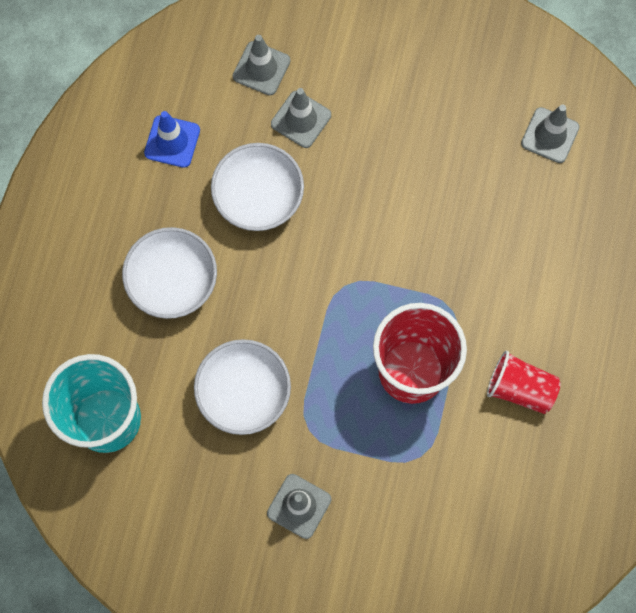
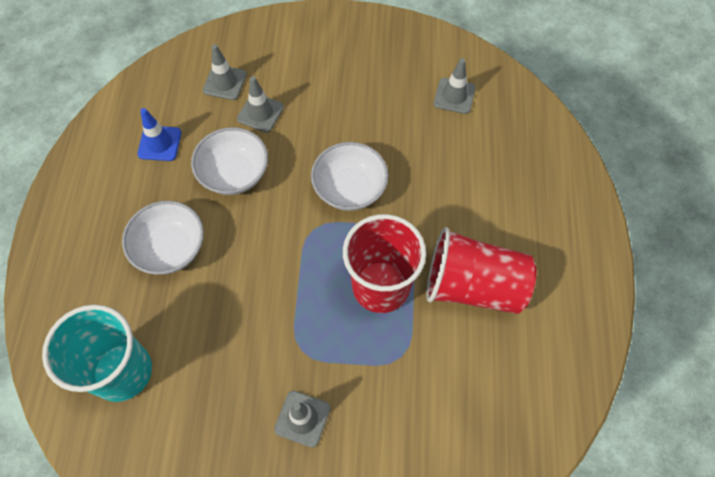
camera: 10 degrees left, 10 degrees down
(244, 393) = (241, 329): white bowl -> white bowl (350, 188)
(520, 388) = (473, 285): red cup -> red cup, size x1.76

